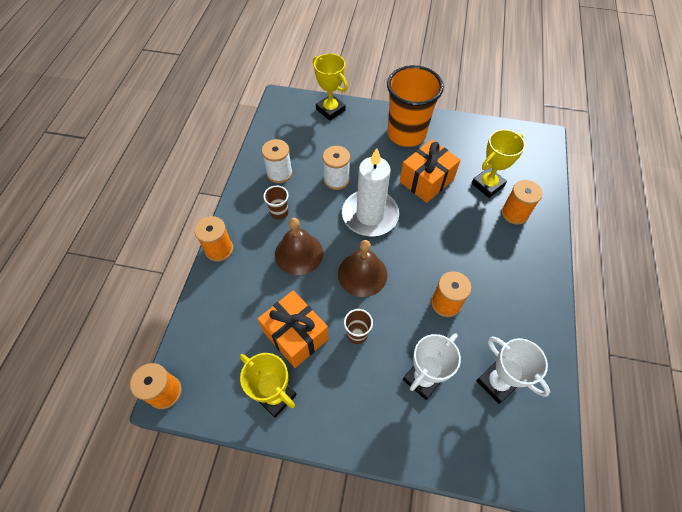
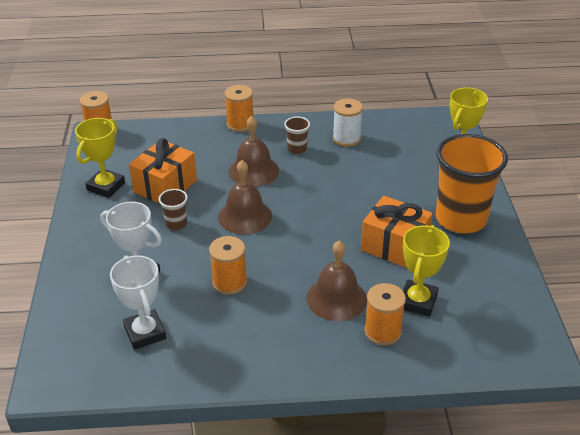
camera: 75 degrees right, 20 degrees down
(336, 180) = (358, 177): white spool -> none
(370, 215) = (322, 209): white candle -> none
(477, 232) = (336, 298): none -> brown bell
(487, 185) = (418, 301): yellow trophy -> yellow trophy turned 75 degrees clockwise
(497, 382) = (145, 333): white trophy -> white trophy turned 60 degrees counterclockwise

